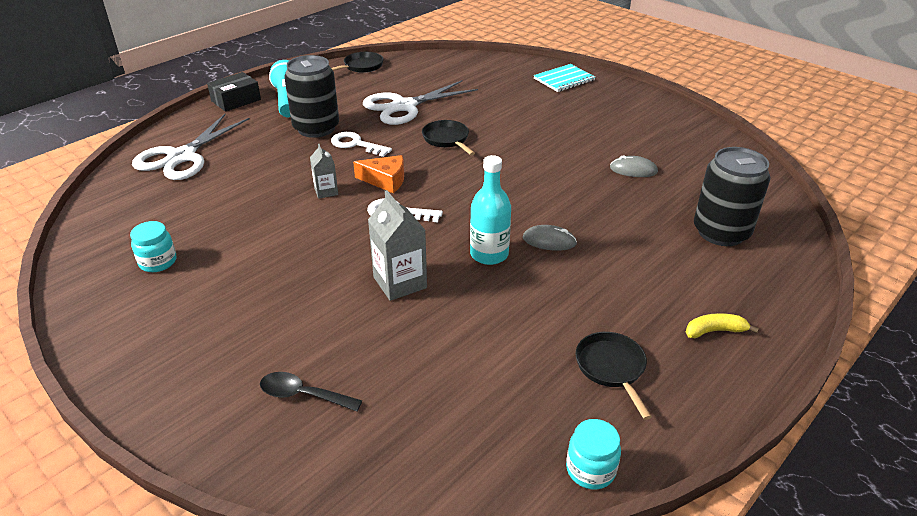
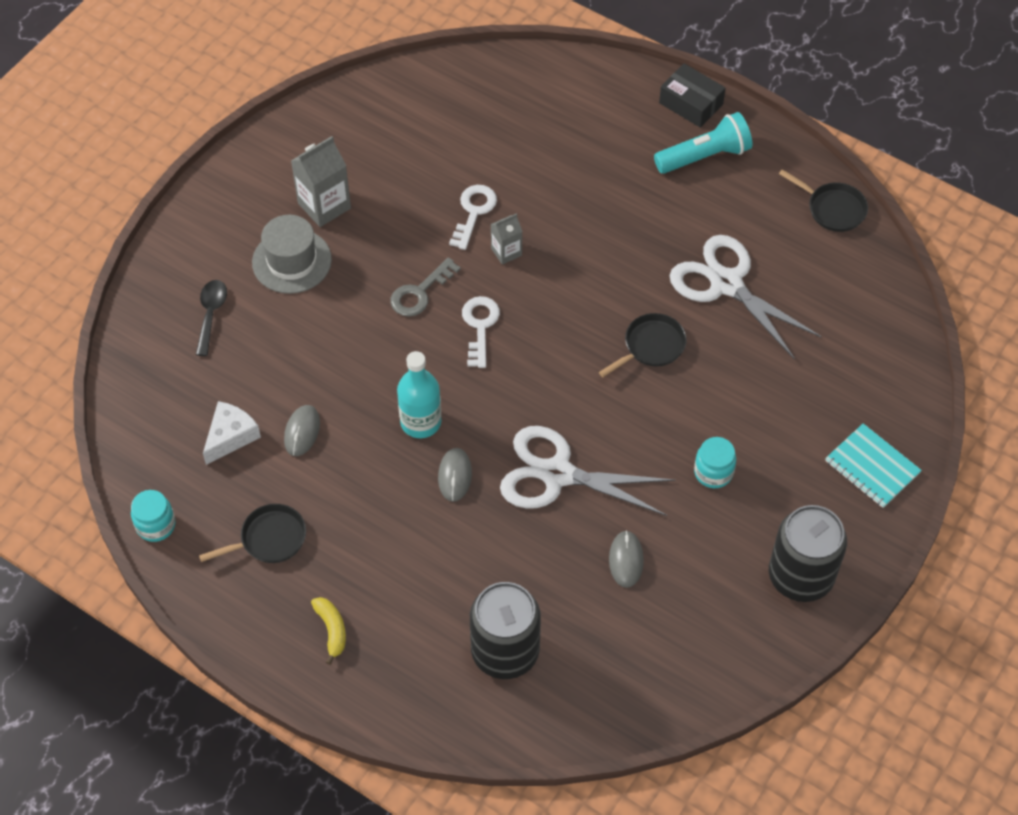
camera: 80 degrees right, 20 degrees up
(158, 262) = (360, 154): turquoise jar -> turquoise jar (713, 472)
(182, 157) = (546, 101): white scissors -> white scissors (557, 474)
(263, 322) = (292, 261): none -> grey hat
(316, 128) = (642, 205): black can -> black can (800, 576)
(346, 241) = (420, 293): none -> grey key
(356, 144) = (614, 254): white key -> white key (474, 212)
(385, 180) = (541, 302): orange cheese -> none
(400, 282) = (362, 352): grey carton -> grey carton (324, 206)
(477, 390) = (230, 436): none -> white cheese
(483, 332) = (302, 431): none -> grey mouse

